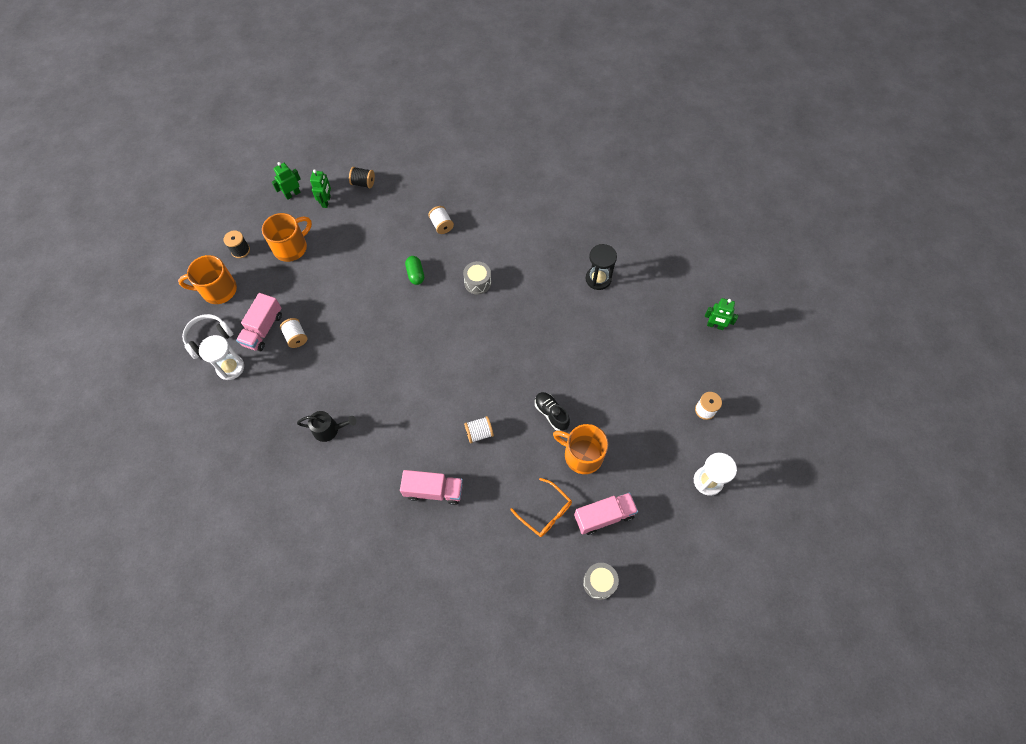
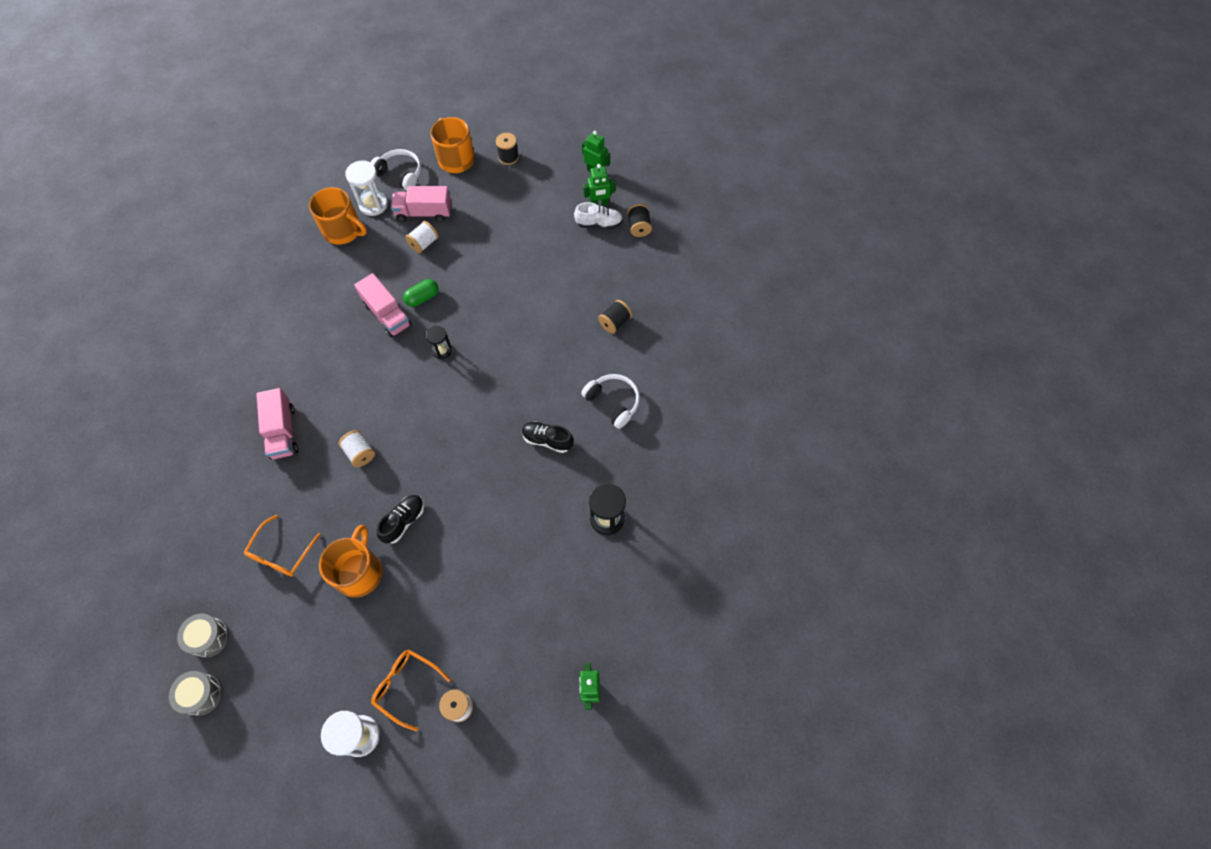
camera: 70 degrees right, 0 degrees up
(291, 247) = (529, 197): orange mug -> orange mug (343, 230)
(329, 429) = (328, 312): black watering can -> none
(345, 207) = (599, 223): none -> white shoe
(411, 349) = (442, 350): none -> black hourglass
(415, 274) = (539, 320): green capsule -> green capsule (422, 298)
(441, 225) = (615, 322): white spool -> black spool
(477, 282) = (551, 386): grey drum -> grey drum (202, 694)
(508, 247) = (613, 402): none -> white headphones
(522, 298) = (547, 440): none -> black shoe
(604, 516) = (289, 620): pink truck -> pink truck (387, 314)
(680, 441) = (406, 686): none -> orange glasses

